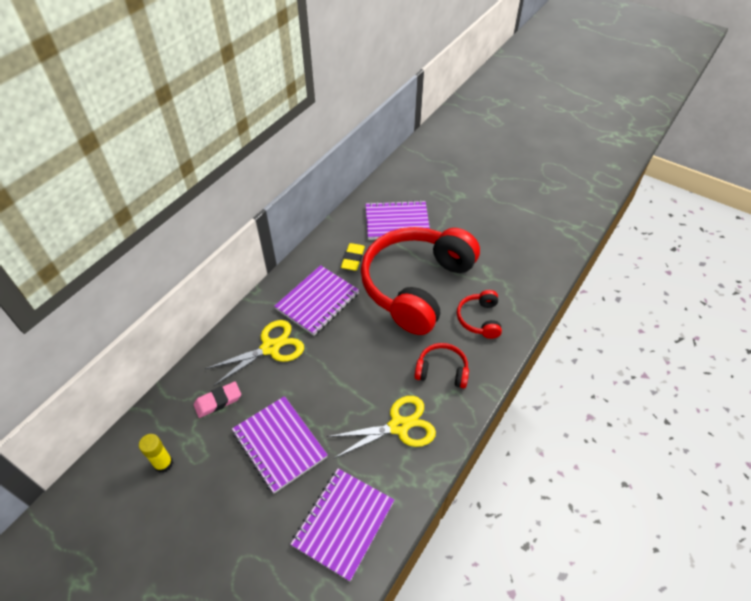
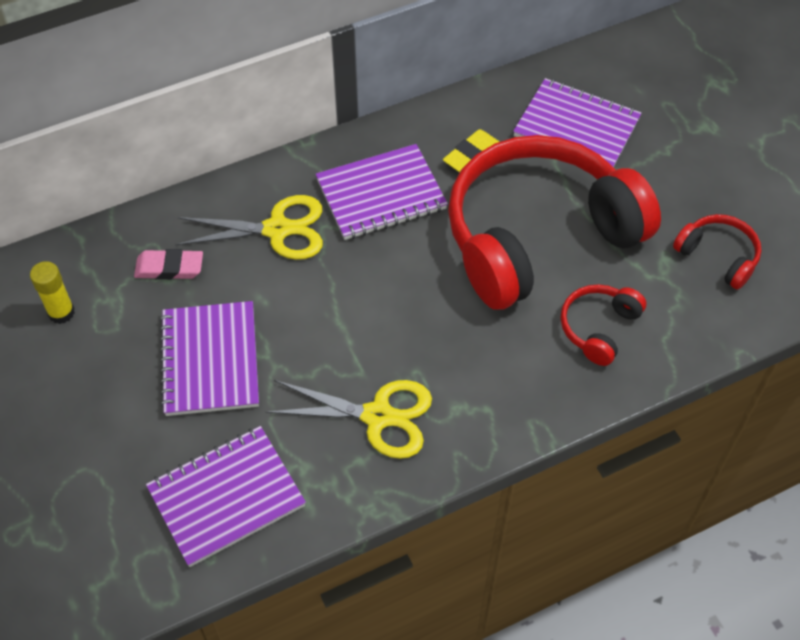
camera: 30 degrees right, 5 degrees up
(442, 371) = (489, 373): red headphones -> red headphones (718, 256)

